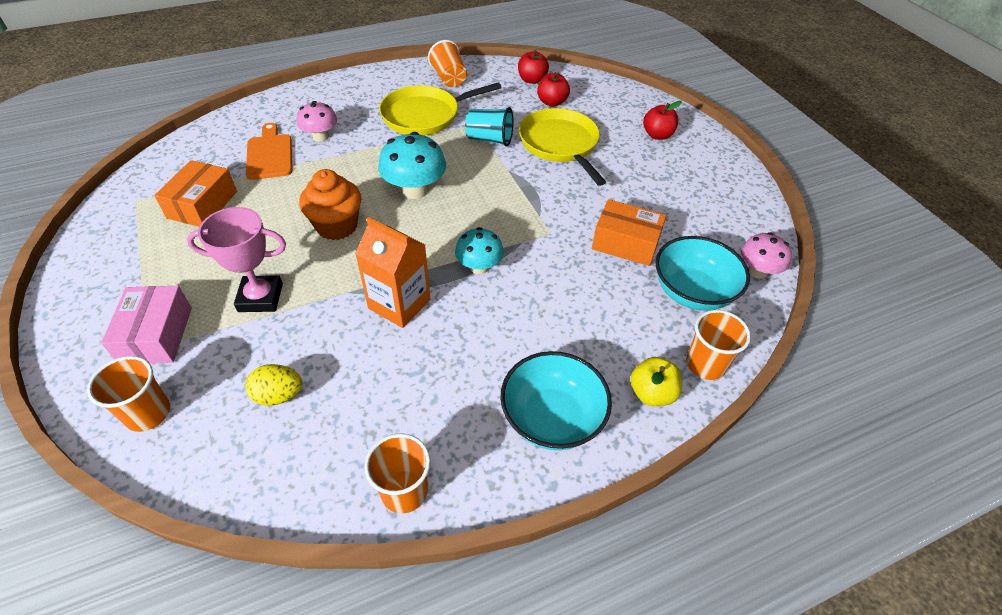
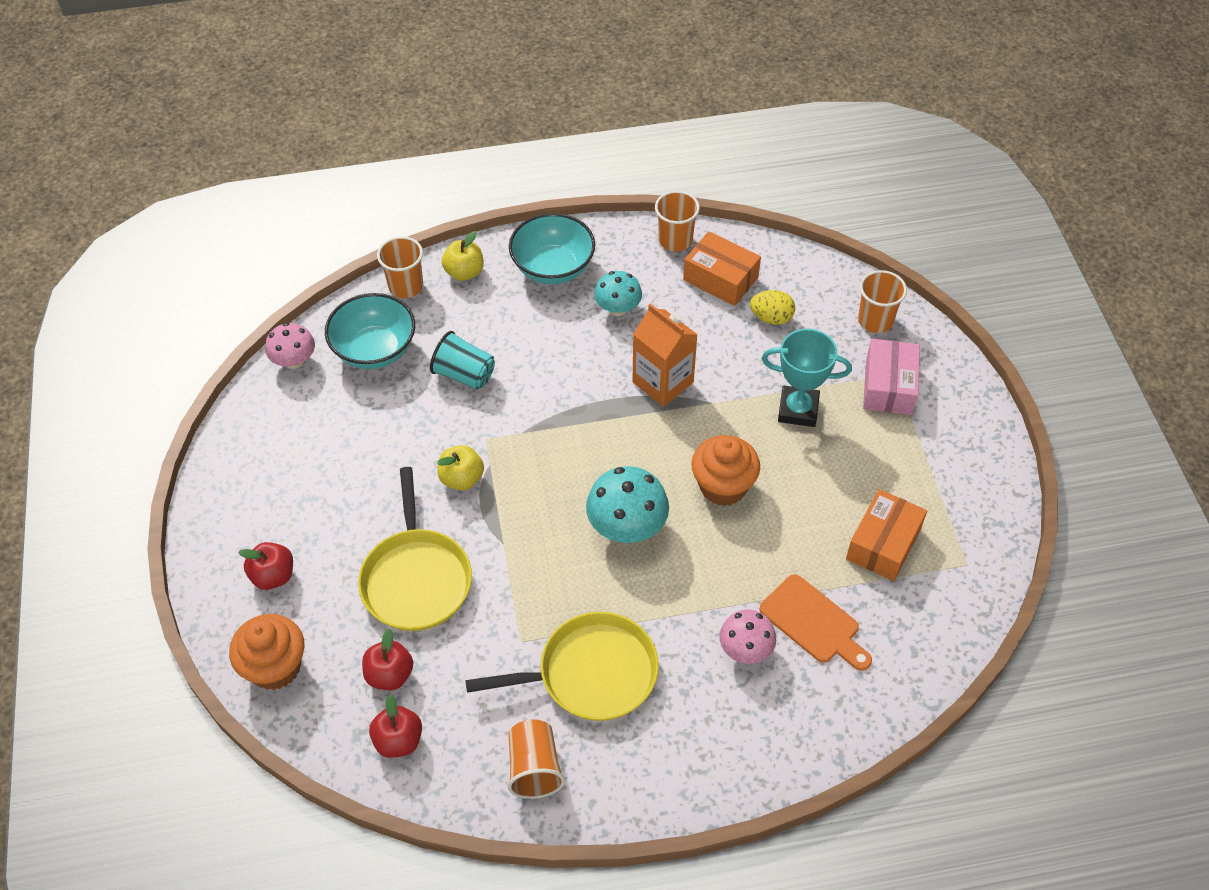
camera: 165 degrees left, 5 degrees up
(260, 297) = (798, 410): pink trophy -> turquoise trophy
(269, 154) = (813, 622): orange cutting board -> orange cutting board turned 45 degrees counterclockwise
(479, 267) = (575, 410): turquoise mushroom -> turquoise mushroom (618, 308)
(489, 139) = (509, 605): turquoise cup -> turquoise cup (464, 375)
(557, 203) = (462, 478): none -> yellow apple
(623, 98) = (275, 667): none -> orange cupcake
(625, 243) = (410, 414): orange box -> orange box (720, 279)

